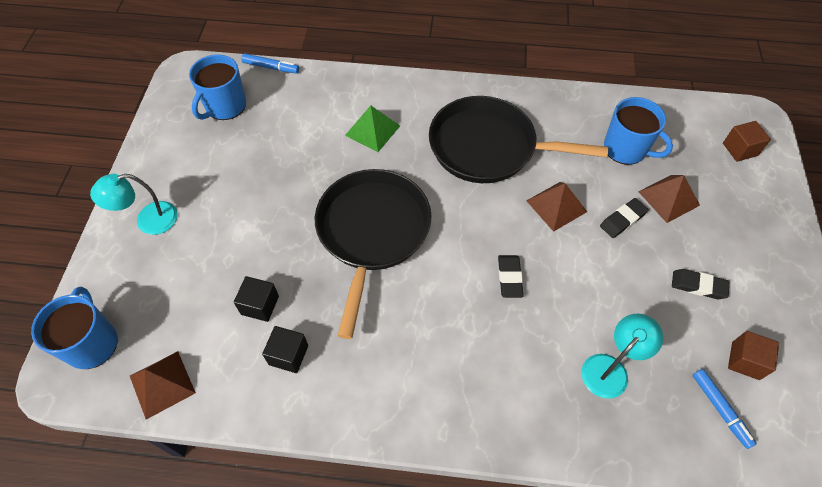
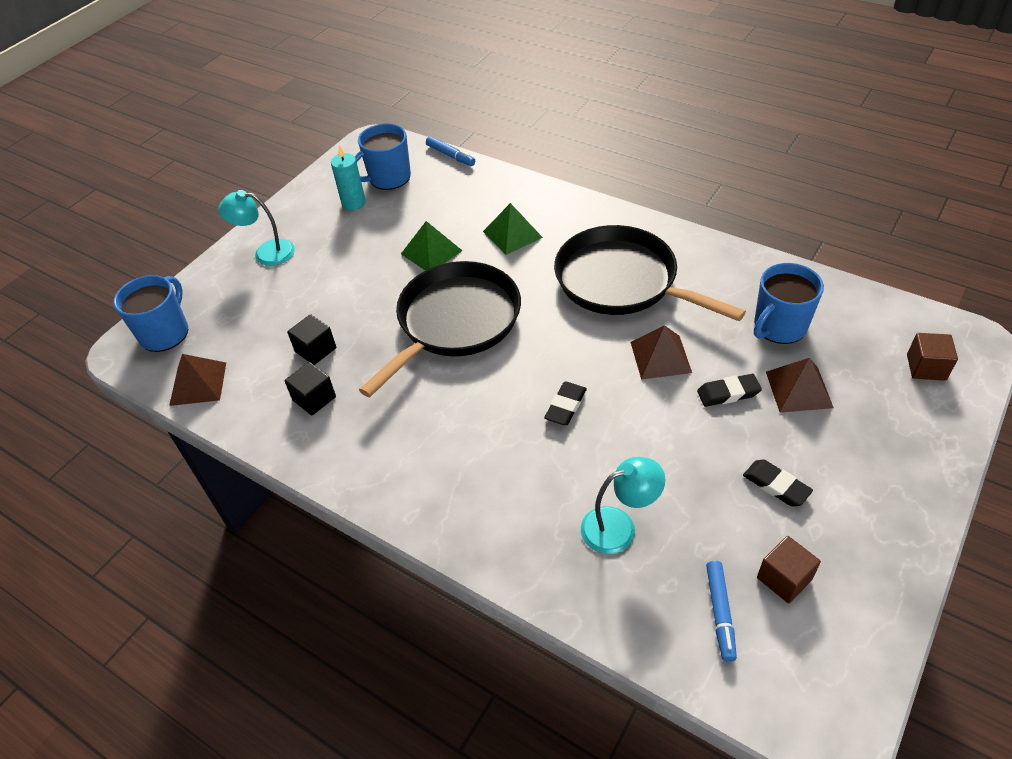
camera: 30 degrees right, 10 degrees down
(206, 142) = (353, 203): none -> turquoise candle
(310, 170) = (431, 252): none -> green pyramid
(626, 149) = (779, 326): blue mug -> blue mug turned 75 degrees clockwise

